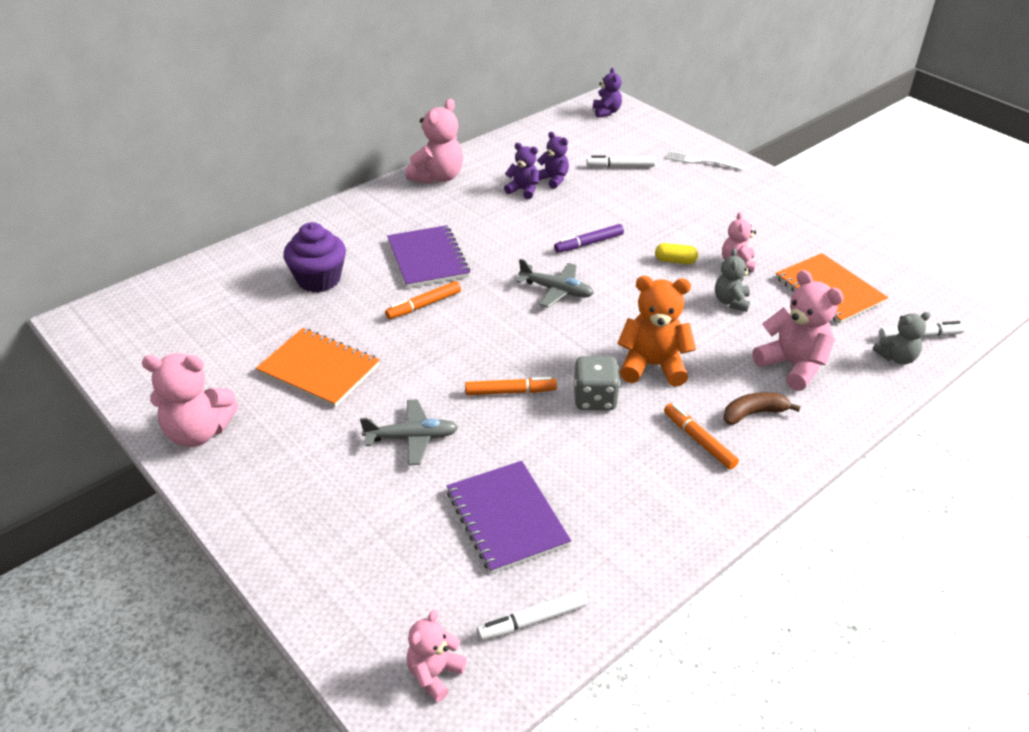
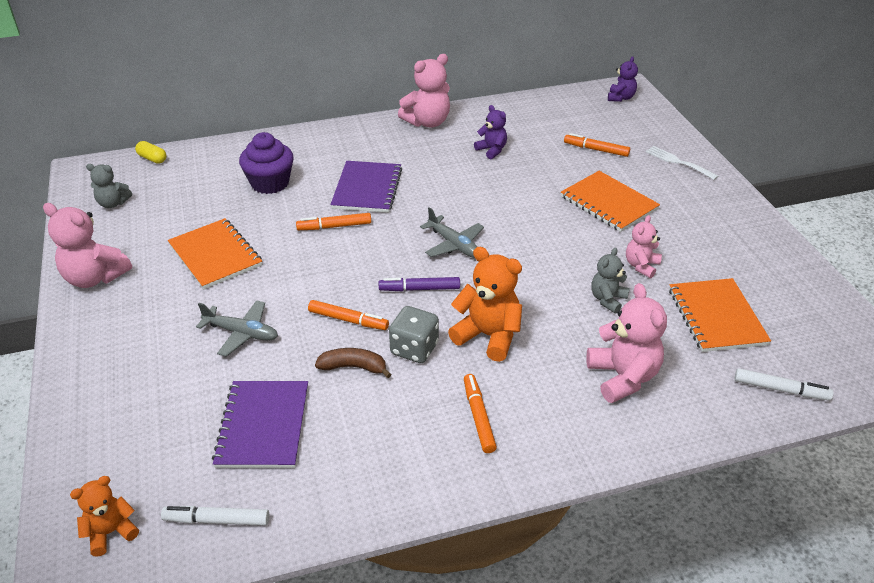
camera: 25 degrees right, 0 degrees up
(434, 674) = (111, 532): pink teddy bear -> orange teddy bear
(553, 179) = (525, 147): purple teddy bear -> none
(589, 243) = (514, 211): purple marker -> purple marker (419, 289)
(620, 167) = (596, 150): white marker -> orange marker
(668, 214) = (608, 203): none -> orange notebook
(675, 261) = (582, 247): yellow capsule -> yellow capsule (152, 159)
(753, 413) = (549, 409): brown banana -> brown banana (353, 367)
(896, 357) = (738, 403): grey teddy bear -> grey teddy bear (113, 203)

